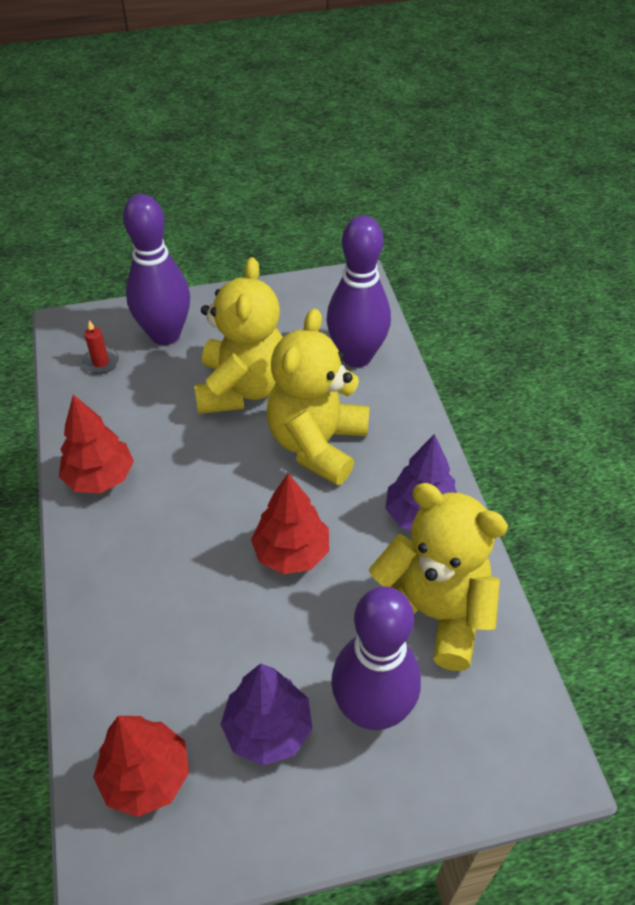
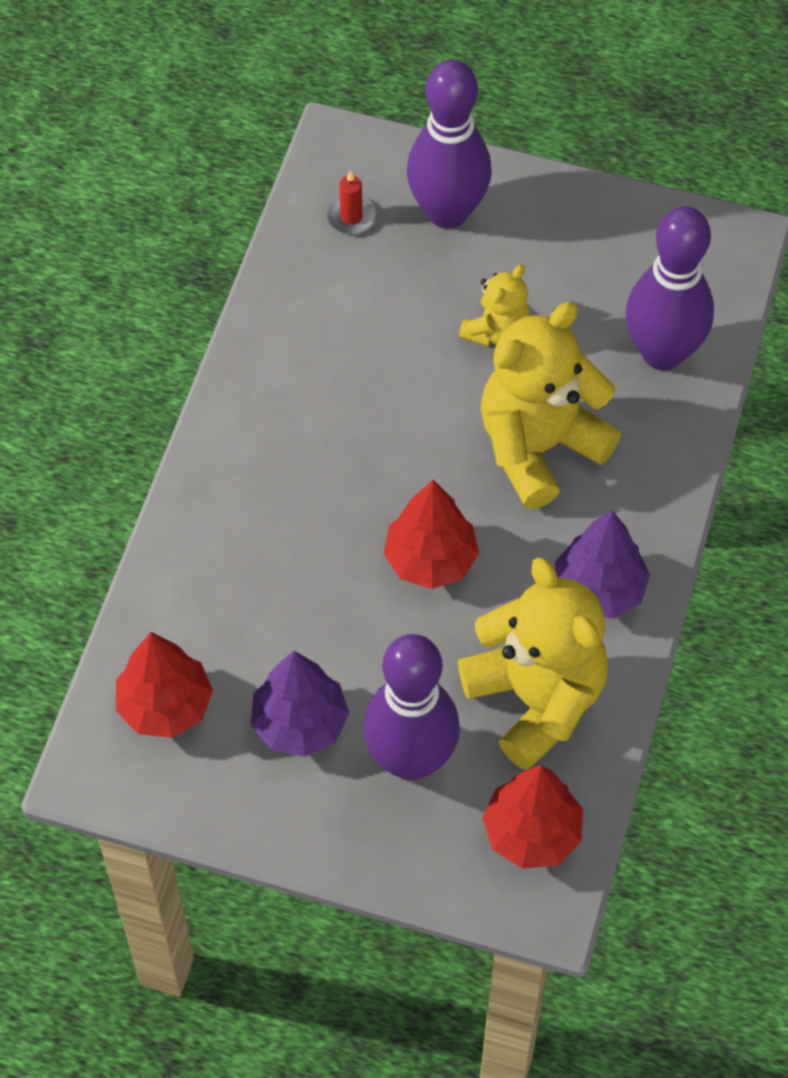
camera: 30 degrees right, 10 degrees up
(100, 477) = (276, 370): red tree -> red tree (532, 833)
(242, 388) = (497, 331): yellow teddy bear -> yellow teddy bear, size x0.52

